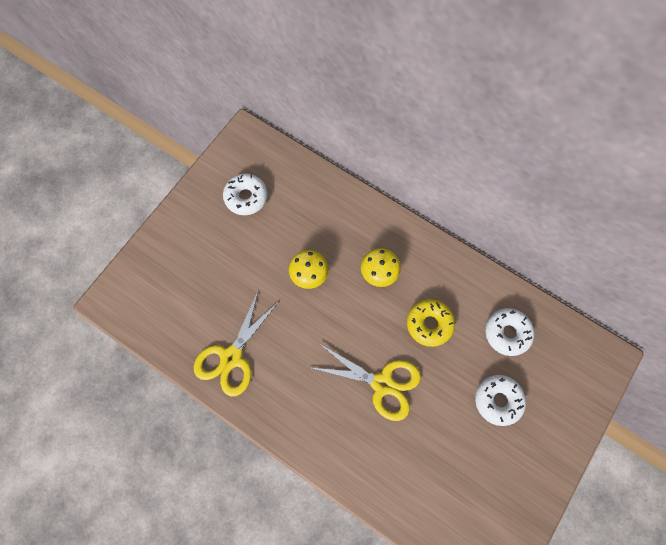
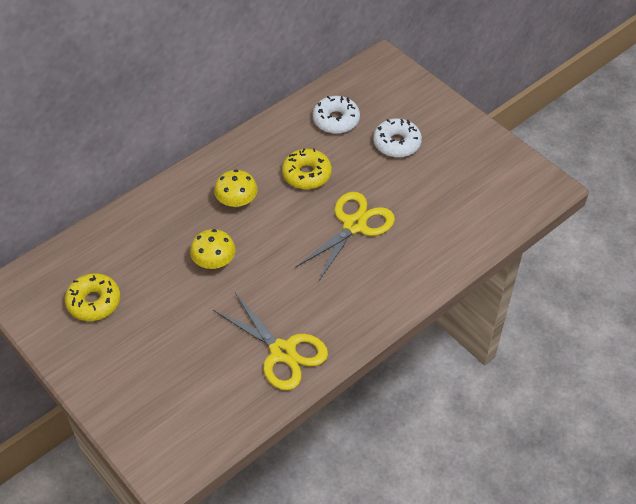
camera: 75 degrees left, 20 degrees down
(246, 197) = (94, 302): white donut -> yellow donut

